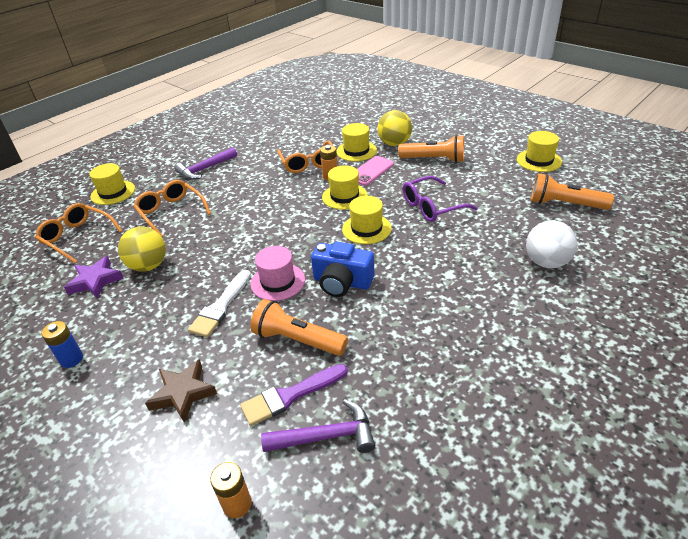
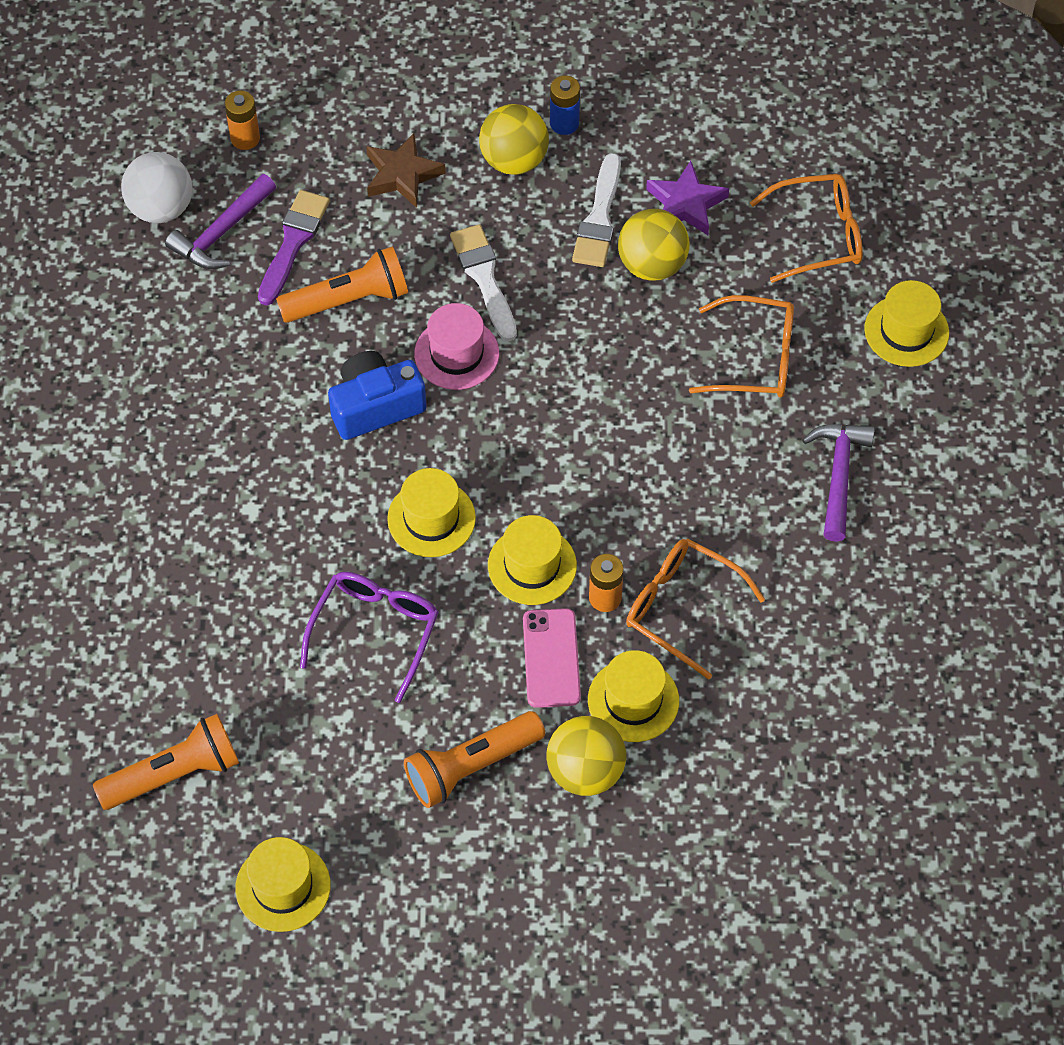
camera: 135 degrees right, 20 degrees up
(122, 357) = (514, 160): none -> yellow ball
(135, 299) = (599, 218): none -> white brush
(546, 262) = (136, 615): white ball -> white ball (161, 208)

